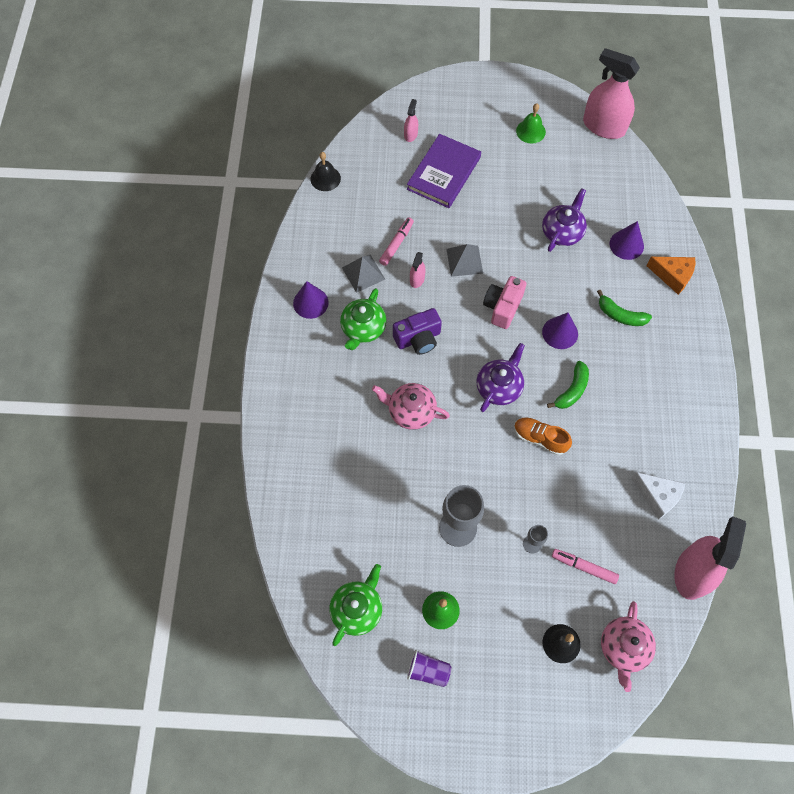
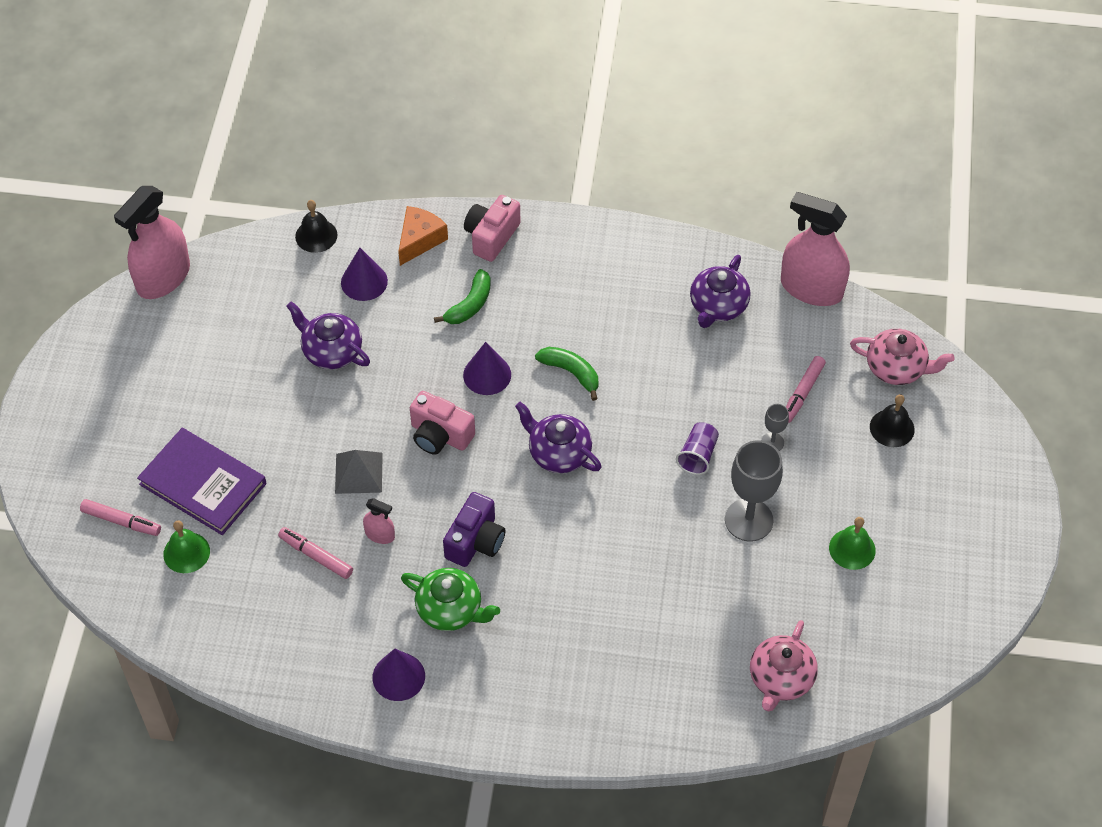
camera: 85 degrees left, 10 degrees down
(325, 178) = (179, 645): black bell -> black bell (316, 235)
(357, 609) = (850, 642): green teapot -> none
(363, 273) = (359, 603): grey pyramid -> none
(410, 134) = (121, 521): pink spray bottle -> pink marker
(411, 411) = (584, 559): pink teapot -> pink teapot (780, 679)
(418, 339) = (475, 541): purple camera -> purple camera turned 45 degrees clockwise
(428, 671) = (925, 569): purple cup -> purple cup (697, 455)
(530, 131) = (151, 366): green bell -> green bell (186, 552)
(539, 438) = (635, 416): orange shoe -> none
(657, 496) = (718, 306): white cheese -> purple teapot
(687, 324) = (491, 236): none -> pink camera

